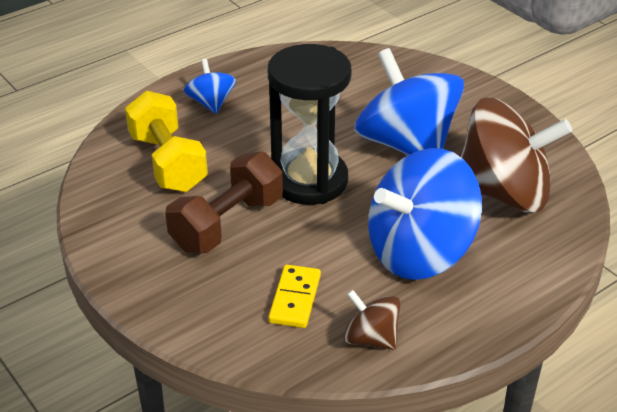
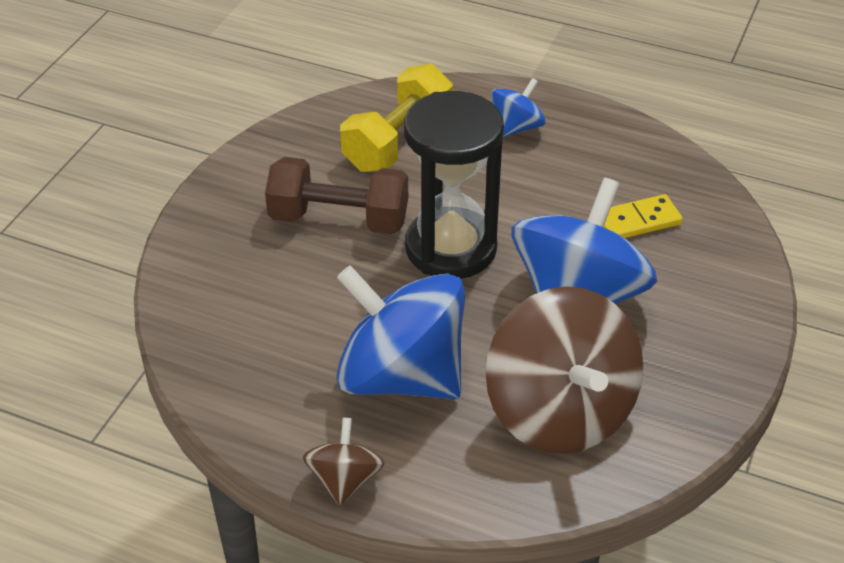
camera: 60 degrees right, 5 degrees up
(295, 299) = (266, 309): yellow domino -> yellow domino (638, 221)
(371, 338) = (247, 386): brown spinning top -> brown spinning top (344, 480)

